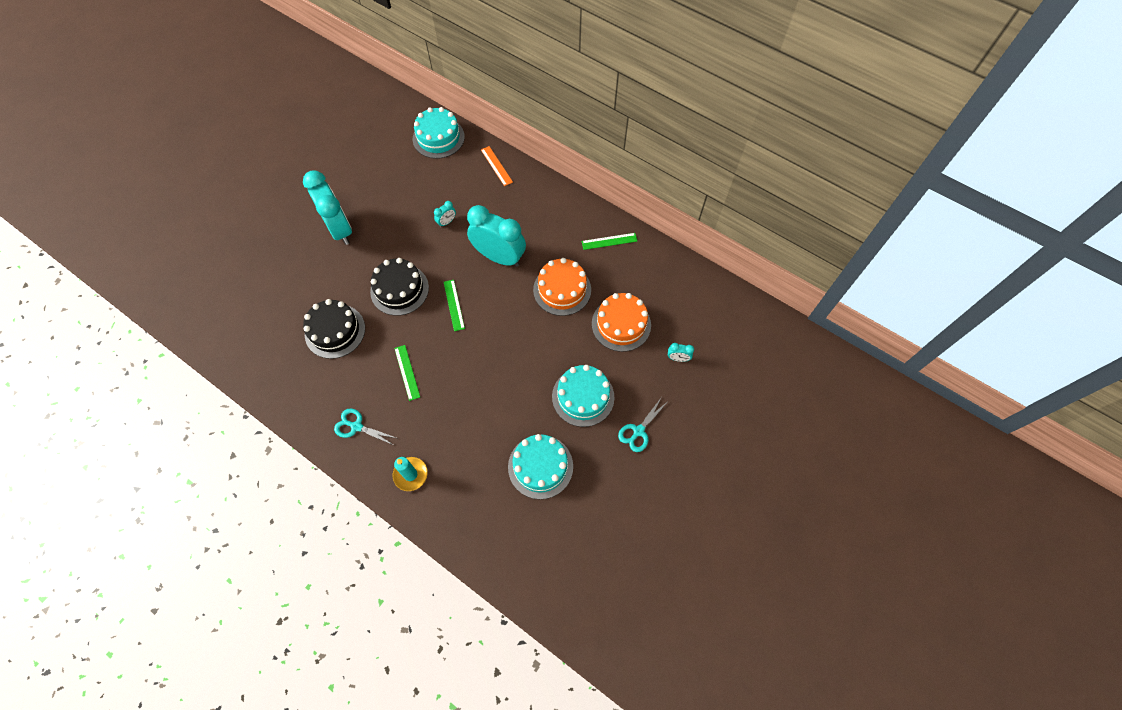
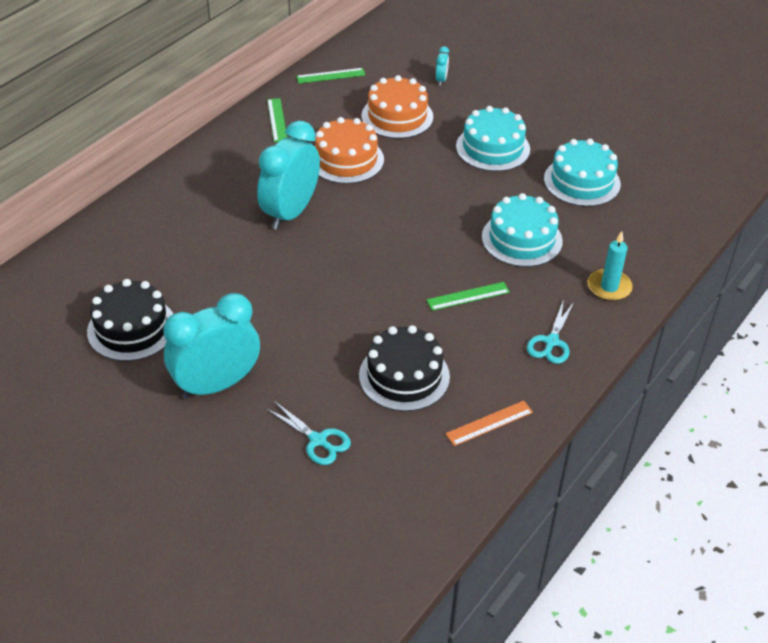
camera: 90 degrees left, 20 degrees down
(399, 289) = (336, 309): black cake -> black cake (132, 328)
(438, 138) = (55, 277): turquoise cake -> turquoise cake (522, 239)
(447, 222) = (223, 264): turquoise clock -> none
(454, 305) = (364, 254): green ruler -> green ruler (330, 76)
(496, 166) = (129, 215): orange ruler -> orange ruler (489, 423)
(638, 431) = (530, 111): turquoise scissors -> turquoise scissors (318, 440)

